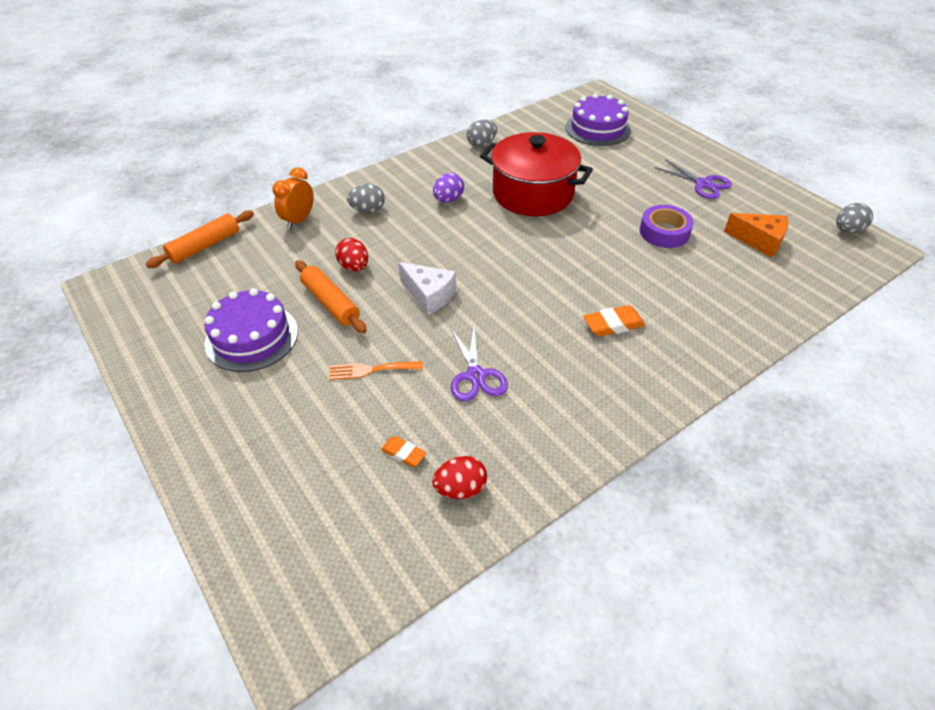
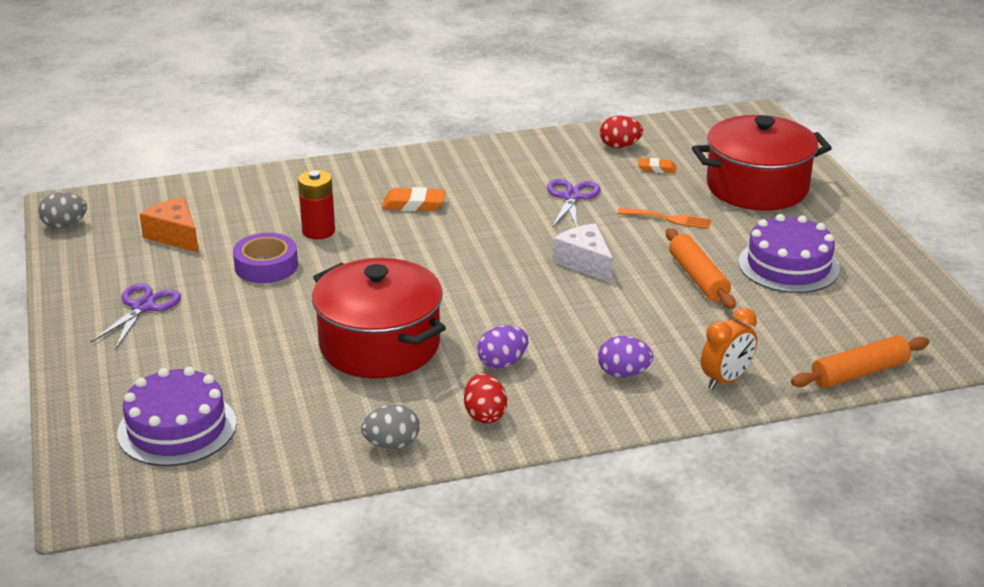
camera: 160 degrees left, 15 degrees down
(283, 450) = (757, 187): none -> red pot
(354, 267) = (662, 307): red egg -> red egg (485, 415)
(368, 210) = (623, 373): grey egg -> purple egg
(403, 453) = (657, 168): orange eraser -> orange eraser turned 45 degrees counterclockwise
(661, 273) = (318, 231): none -> red battery
(703, 184) = (143, 307): purple scissors -> purple scissors turned 45 degrees clockwise

